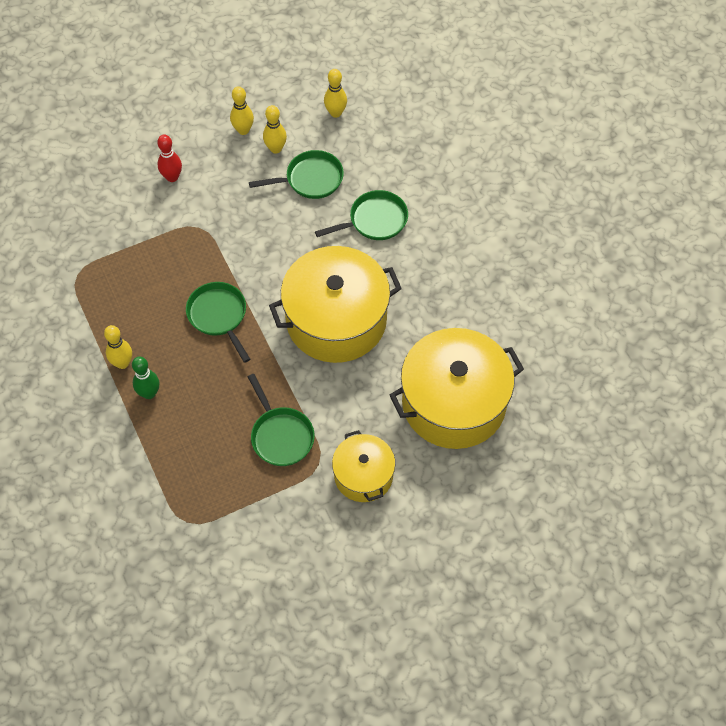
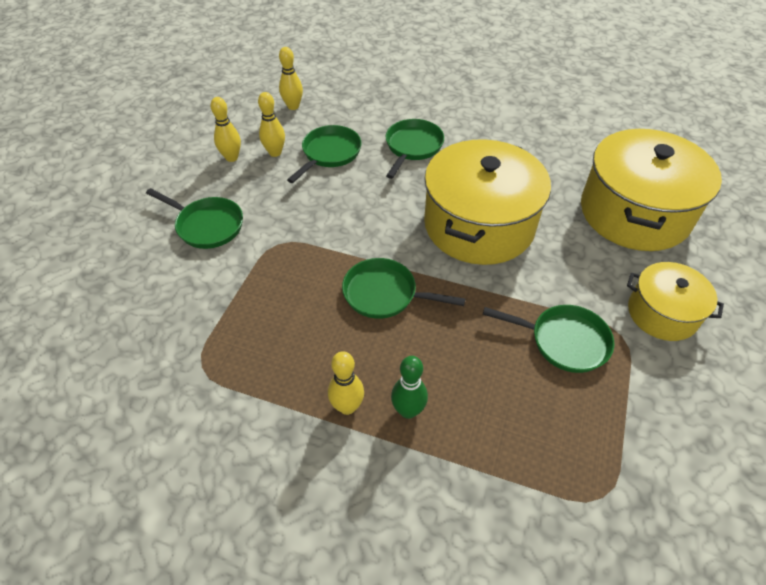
camera: 45 degrees left, 10 degrees down
(172, 177) = (207, 225): red bowling pin -> green pan

